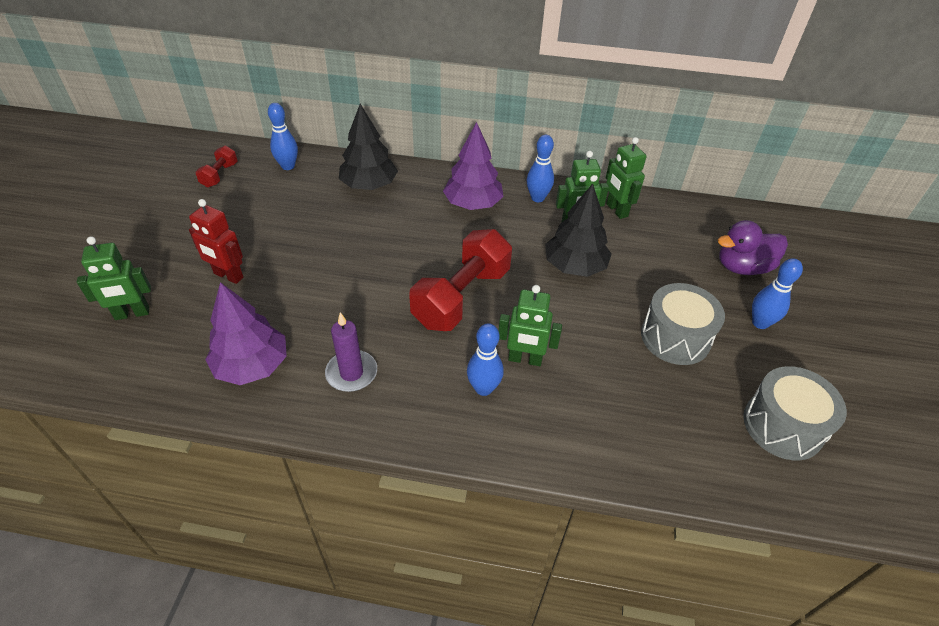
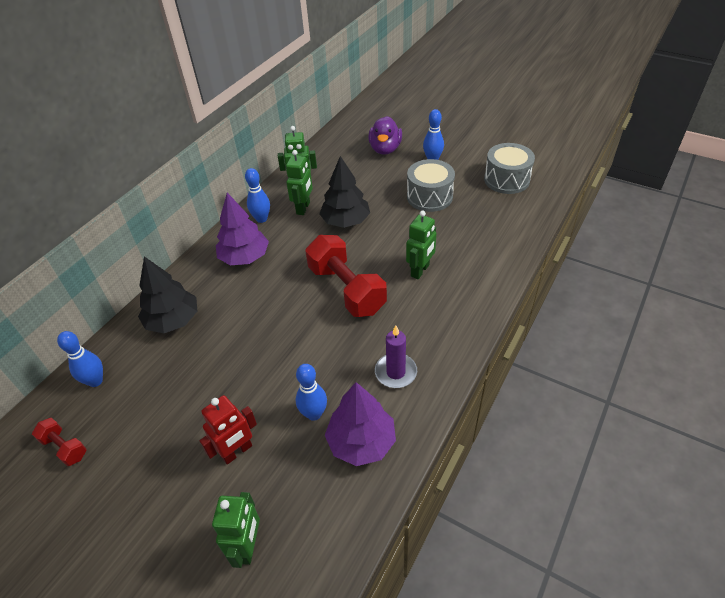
camera: 65 degrees left, 0 degrees up
(483, 388) = (437, 298): blue bowling pin -> blue bowling pin (314, 414)

